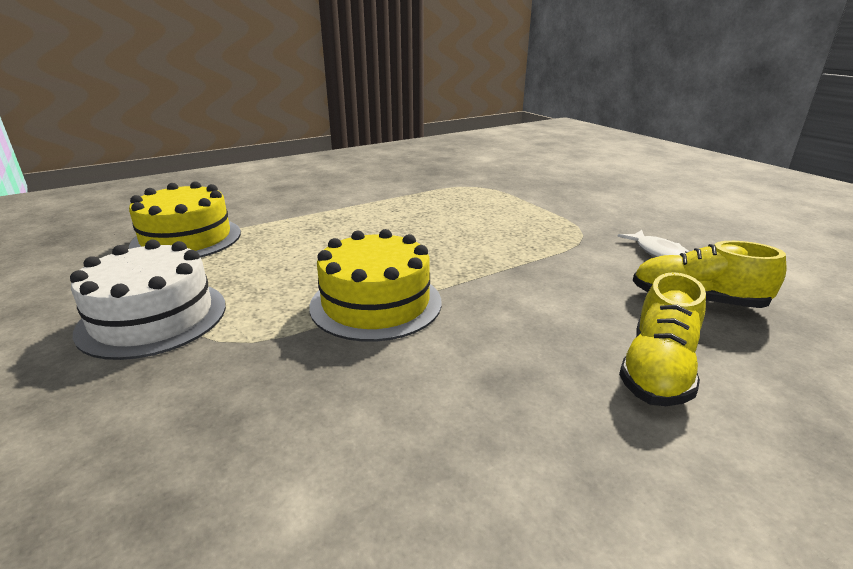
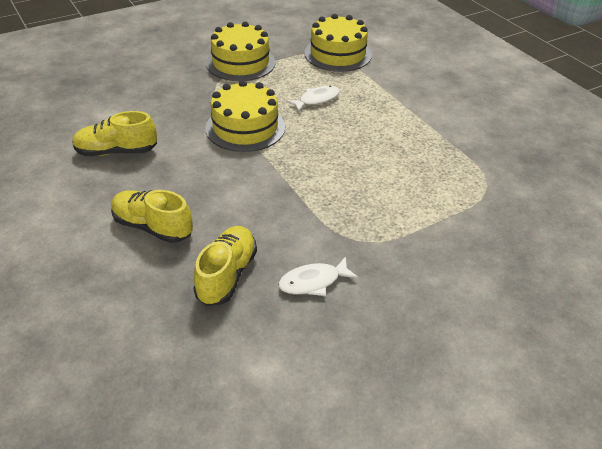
camera: 90 degrees right, 15 degrees up
(153, 317) = (240, 63): white cake -> yellow cake
(309, 253) = (316, 100): none -> white fish
(462, 454) = (116, 151): none -> yellow shoe

